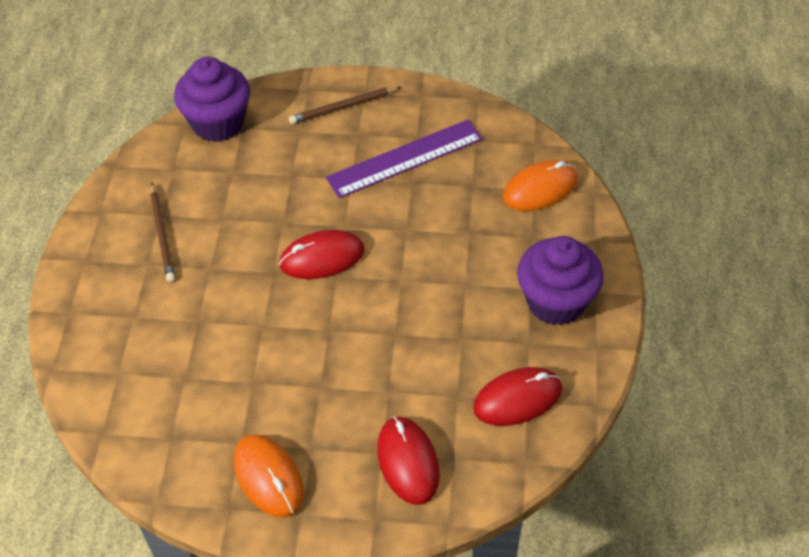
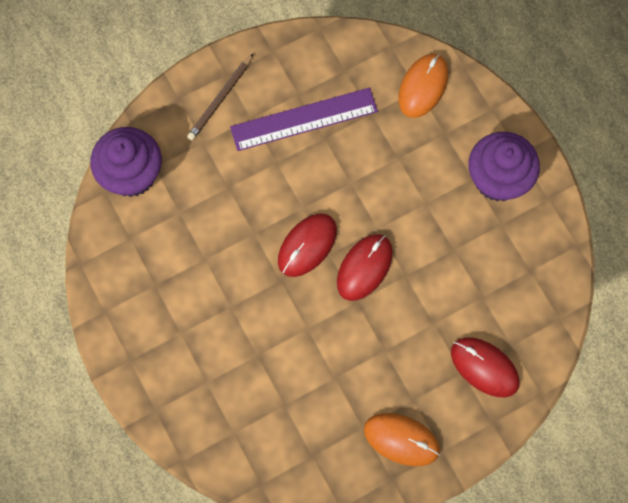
camera: 35 degrees left, 20 degrees up
(162, 234) = (171, 301): brown pencil -> none
(405, 158) = (304, 119): purple ruler -> purple ruler turned 45 degrees clockwise
(517, 399) = (523, 273): red mouse -> red mouse (364, 267)

